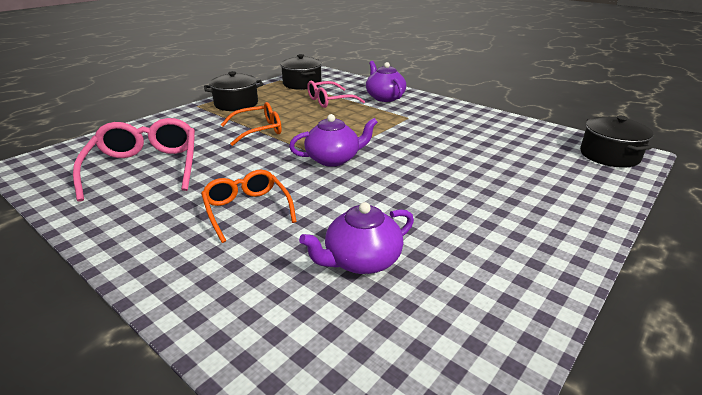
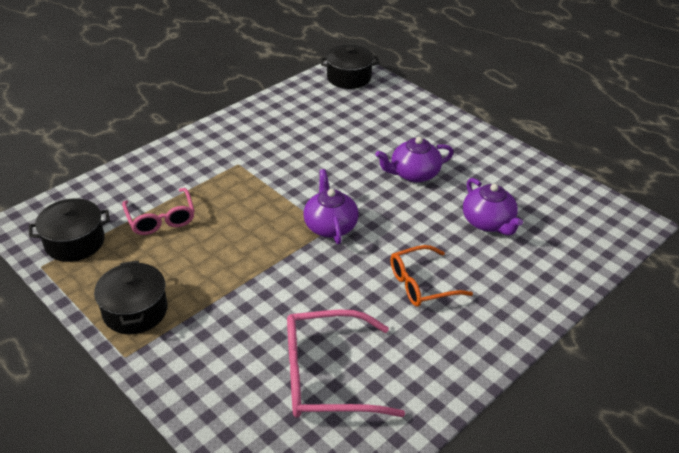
camera: 85 degrees left, 10 degrees up
(258, 130) = (241, 283): orange glasses -> none
(384, 97) = (167, 172): purple teapot -> purple teapot (413, 174)

